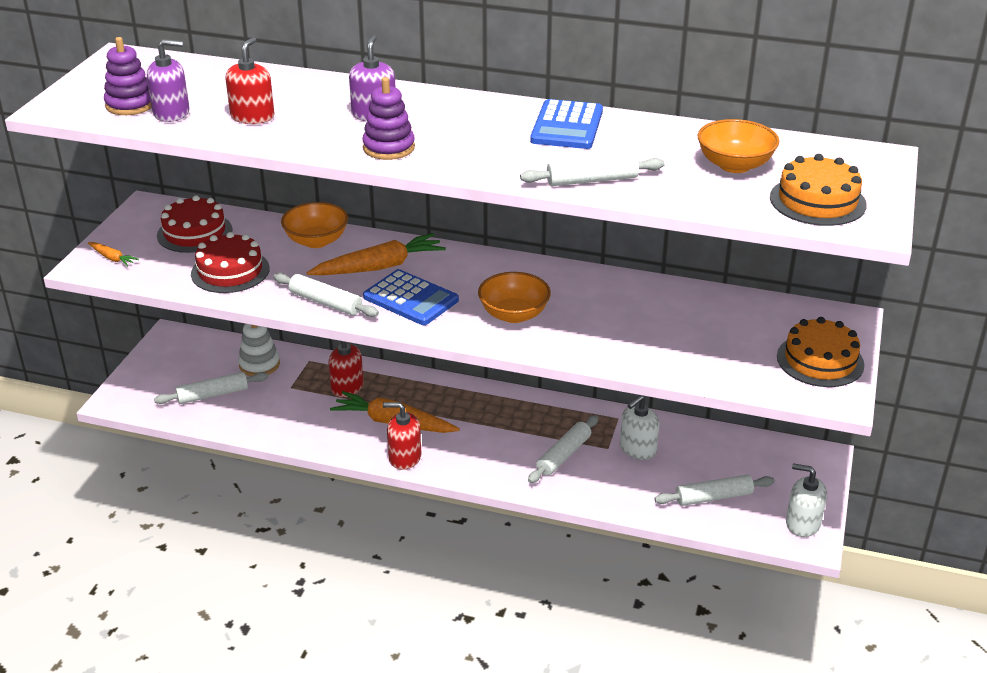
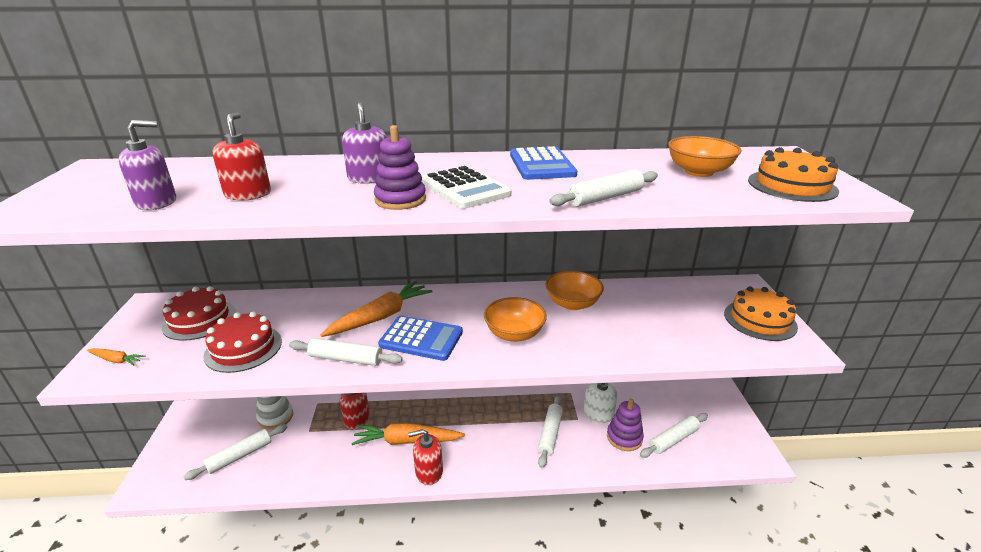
camera: 20 degrees left, 5 degrees down
(130, 105) = (107, 201): purple stacking toy -> purple stacking toy (624, 437)
(316, 241) = (316, 305): orange bowl -> orange bowl (572, 303)
(460, 144) = (464, 188): none -> white calculator
(802, 523) = (744, 444): white soap dispenser -> none

